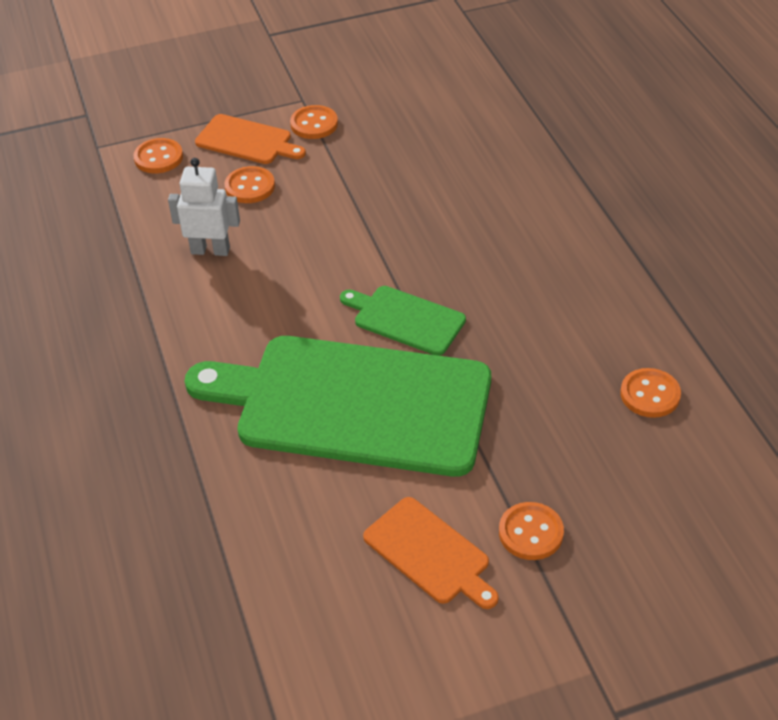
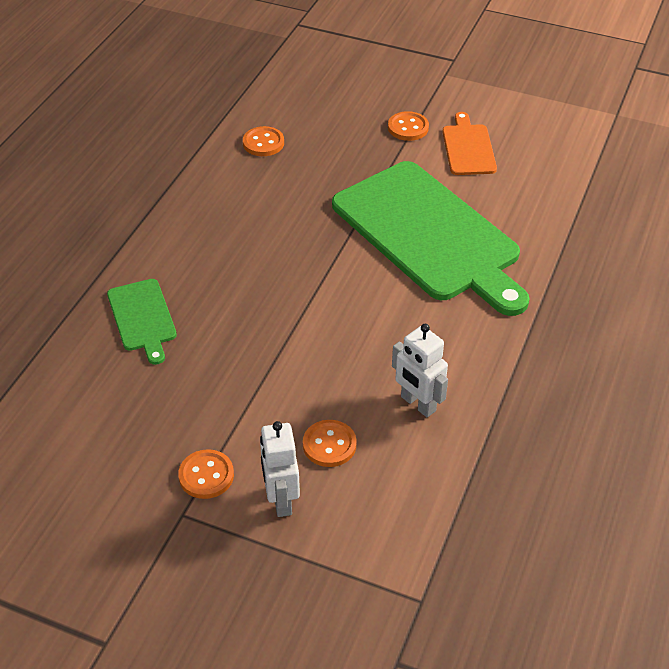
camera: 140 degrees left, 0 degrees up
(158, 158) = (375, 539): orange button -> none
(247, 141) = (281, 500): orange cutting board -> white robot
(405, 319) = (339, 263): green cutting board -> green cutting board (142, 318)

